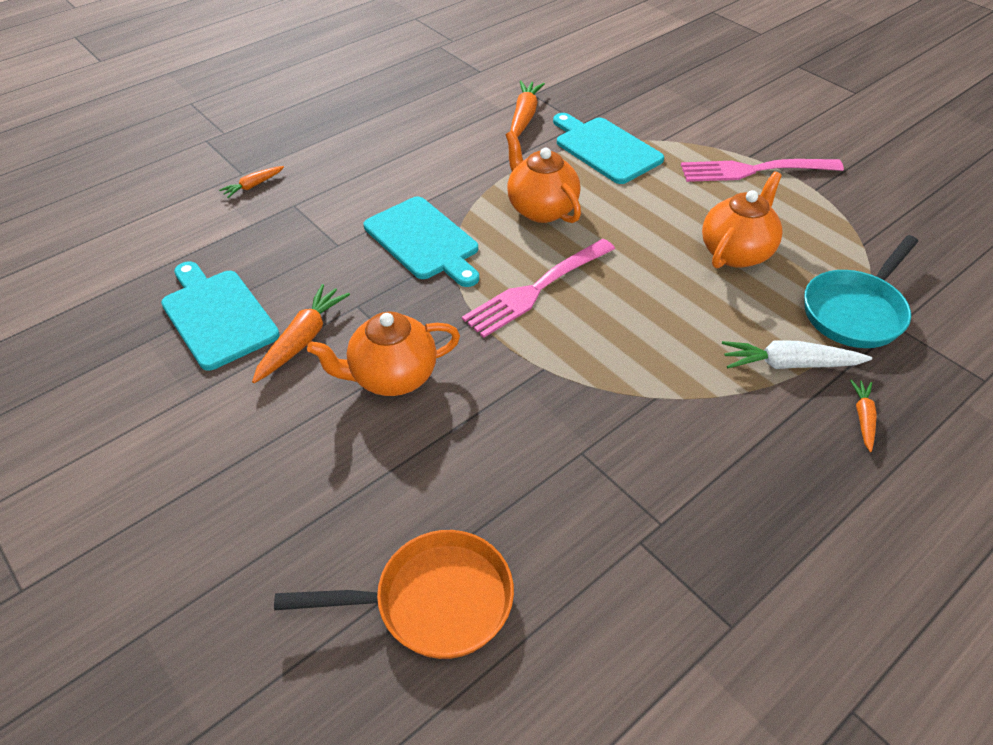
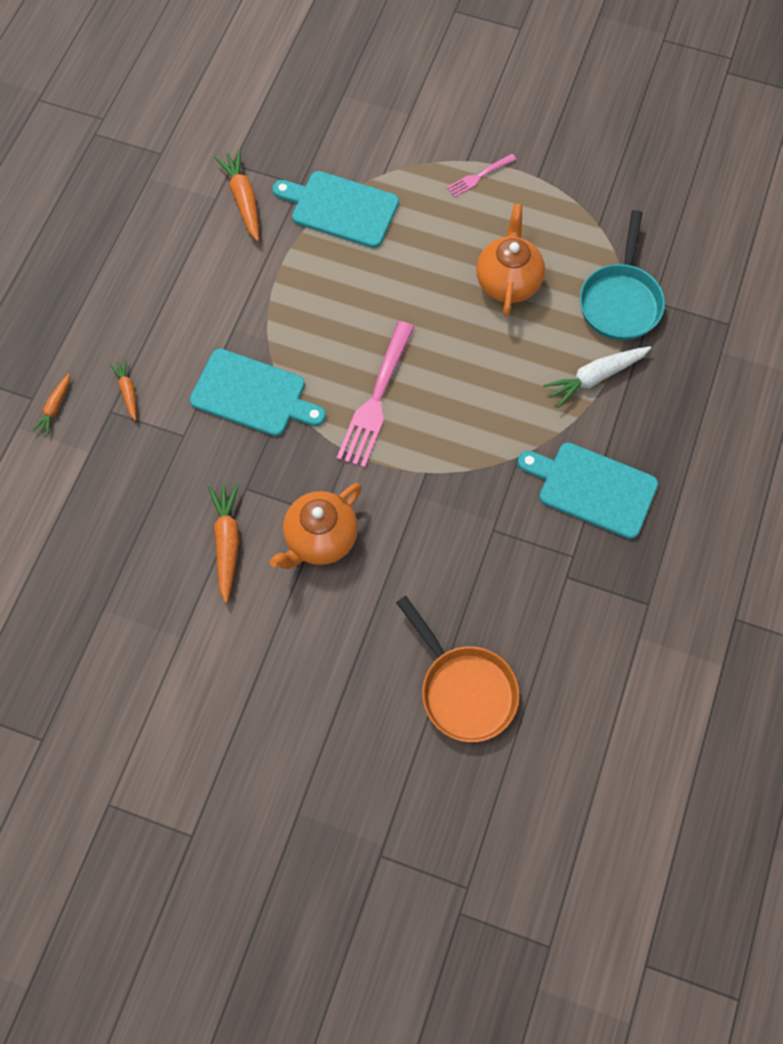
camera: 30 degrees left, 20 degrees up
(217, 315) = (140, 557): turquoise cutting board -> turquoise cutting board (592, 488)
(433, 601) = (464, 689): orange pan -> orange pan turned 90 degrees clockwise
(541, 209) = (327, 310): orange teapot -> none
(754, 170) = (479, 176): pink fork -> pink fork, size x0.51
(863, 418) = (662, 400): orange carrot -> orange carrot (128, 391)

